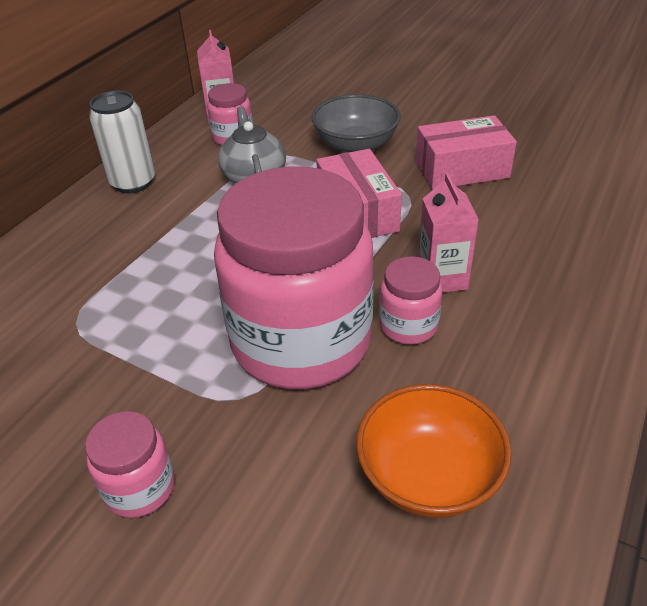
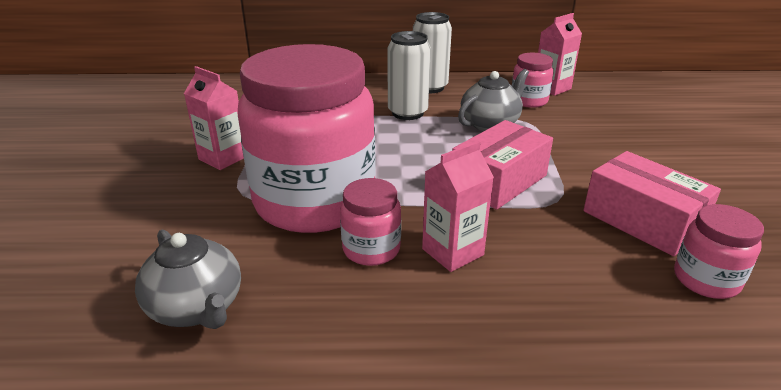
camera: 60 degrees right, 10 degrees down
(136, 399) = (223, 158): none -> pink carton
(140, 488) = (149, 184): pink jar -> pink jar (706, 280)
(176, 218) = (407, 113): none -> white can
(356, 146) = (595, 153): grey bowl -> none
(428, 476) = (197, 308): orange bowl -> grey teapot

